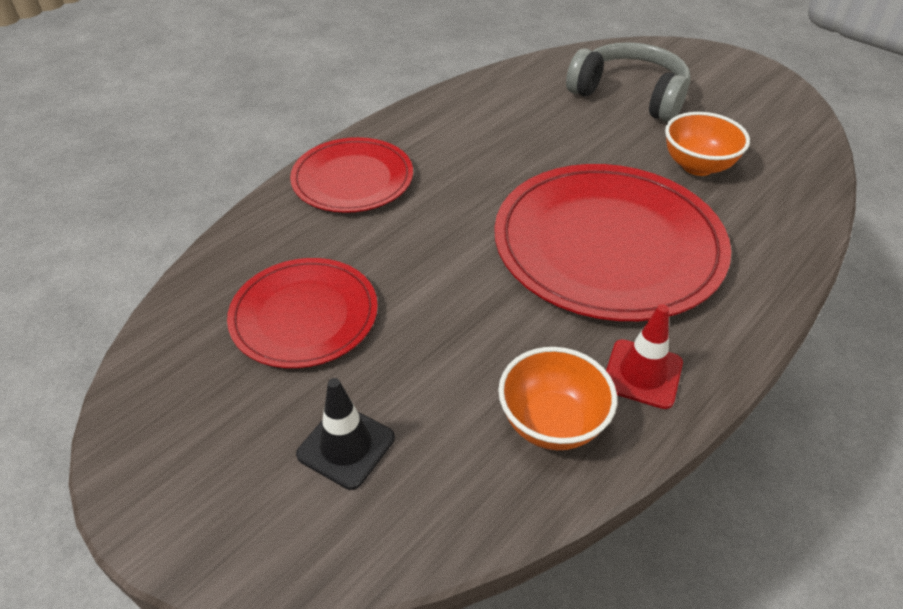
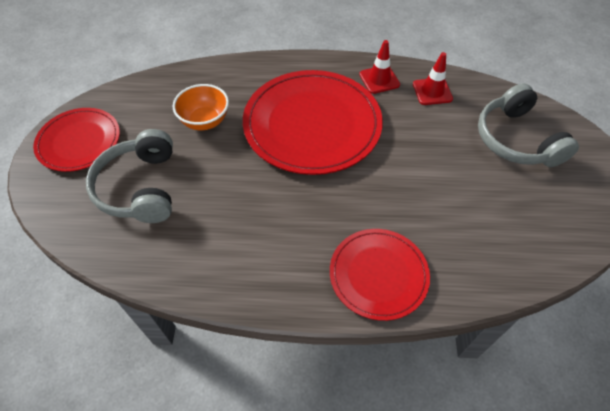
camera: 130 degrees left, 10 degrees up
(304, 315) = (488, 205): red plate -> red plate (79, 141)
(346, 446) = (516, 139): black traffic cone -> grey headphones
(552, 423) = (432, 91): orange bowl -> red traffic cone

